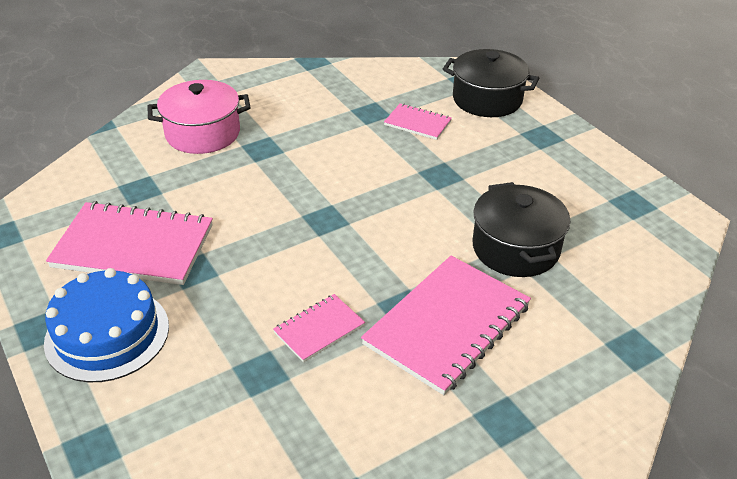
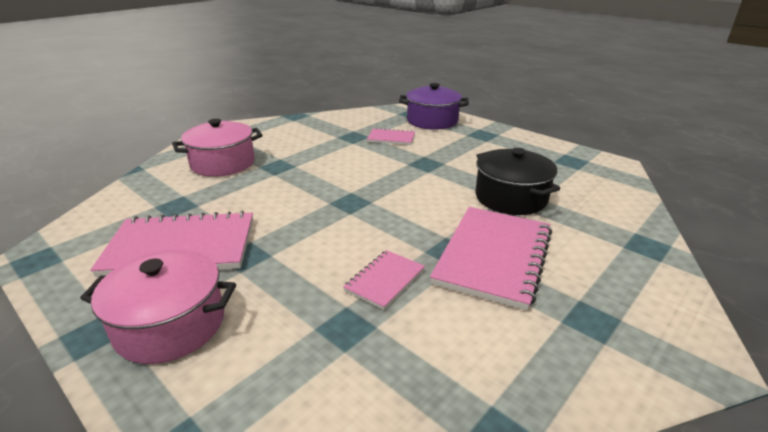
camera: 15 degrees left, 10 degrees down
(107, 334) = (170, 325): blue cake -> pink pot
(487, 99) = (432, 121): black pot -> purple pot

